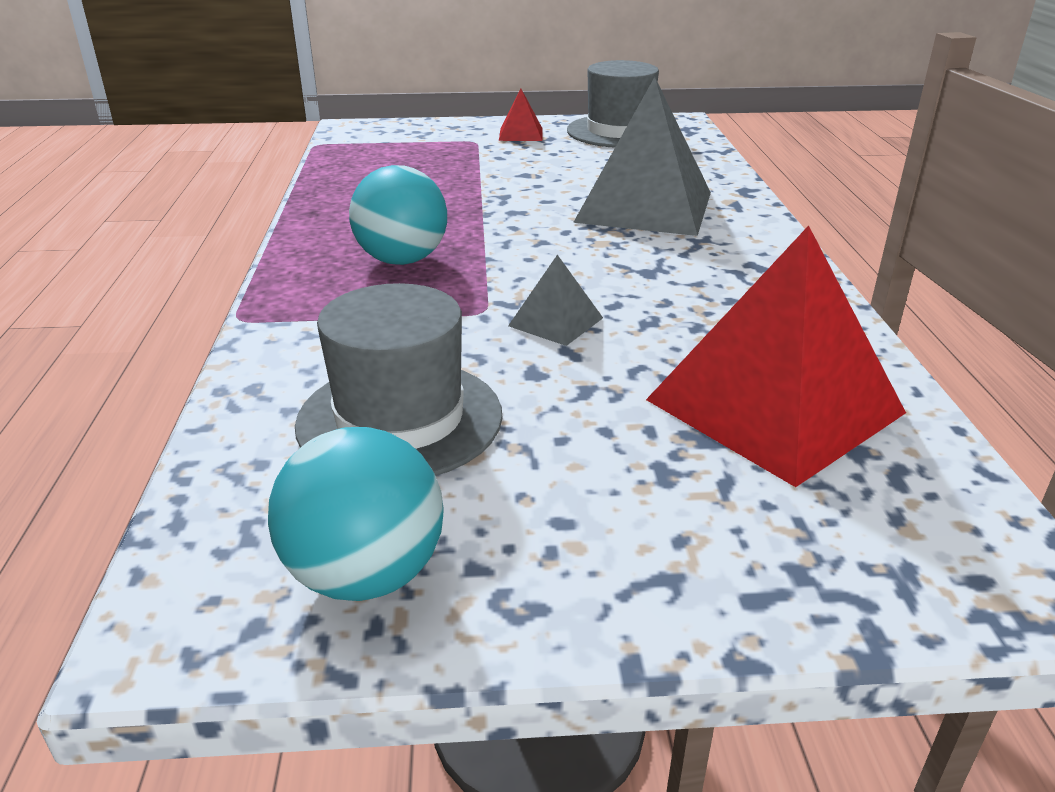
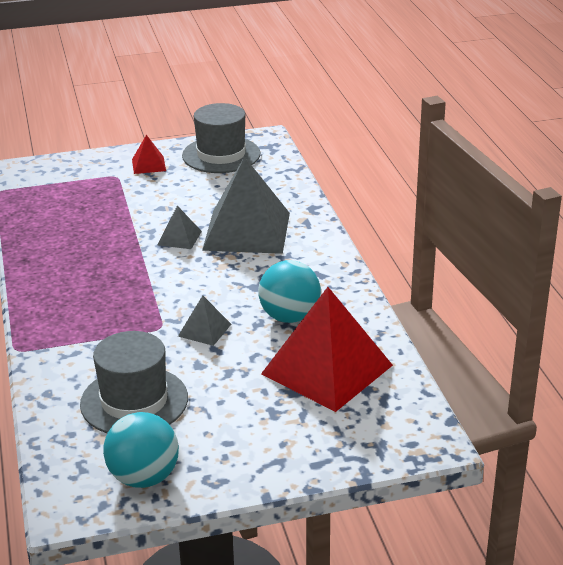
camera: 10 degrees left, 0 degrees up
(402, 260) = (100, 294): turquoise ball -> turquoise ball (289, 317)
(543, 206) = (179, 238): none -> grey pyramid

